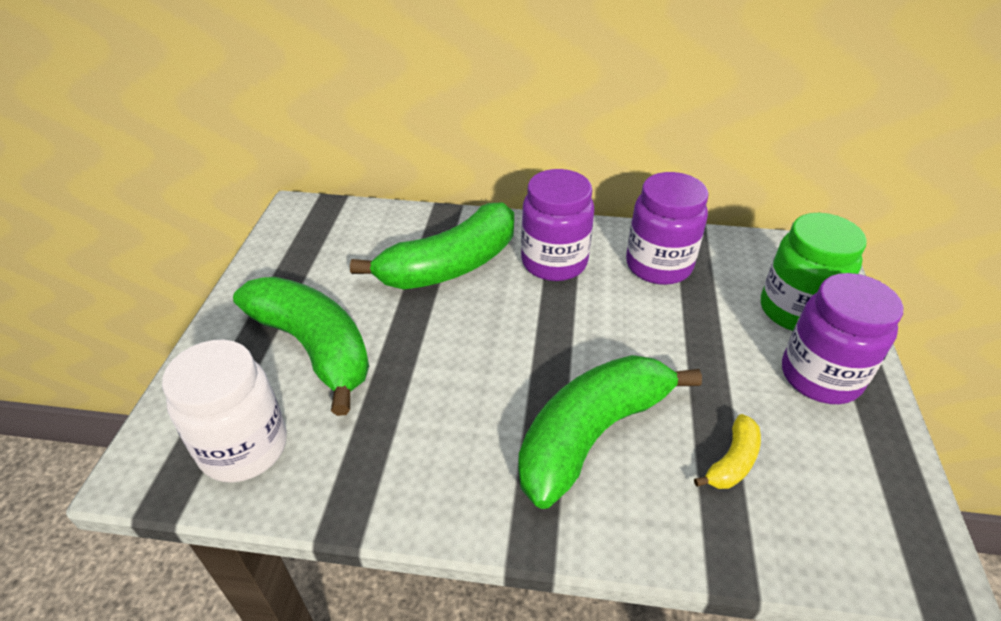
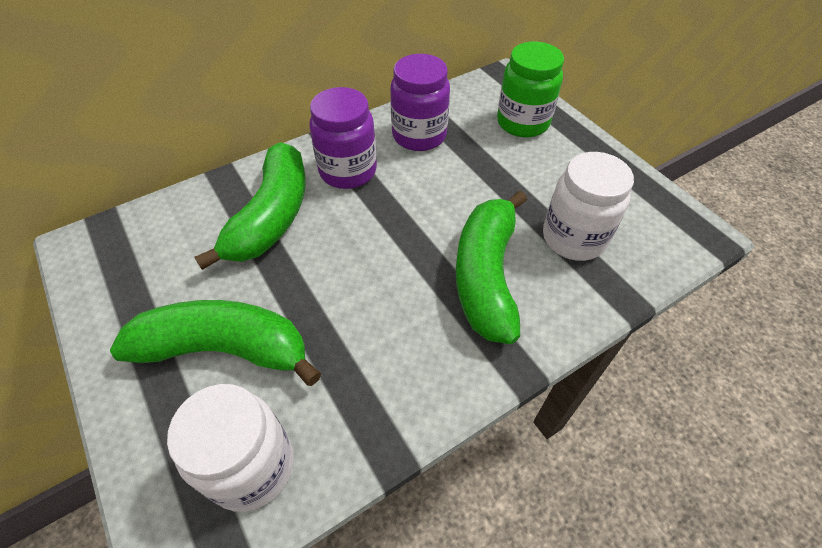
camera: 40 degrees left, 10 degrees up
(732, 461) = (573, 238): yellow banana -> white jar
(820, 376) = (570, 157): purple jar -> none

